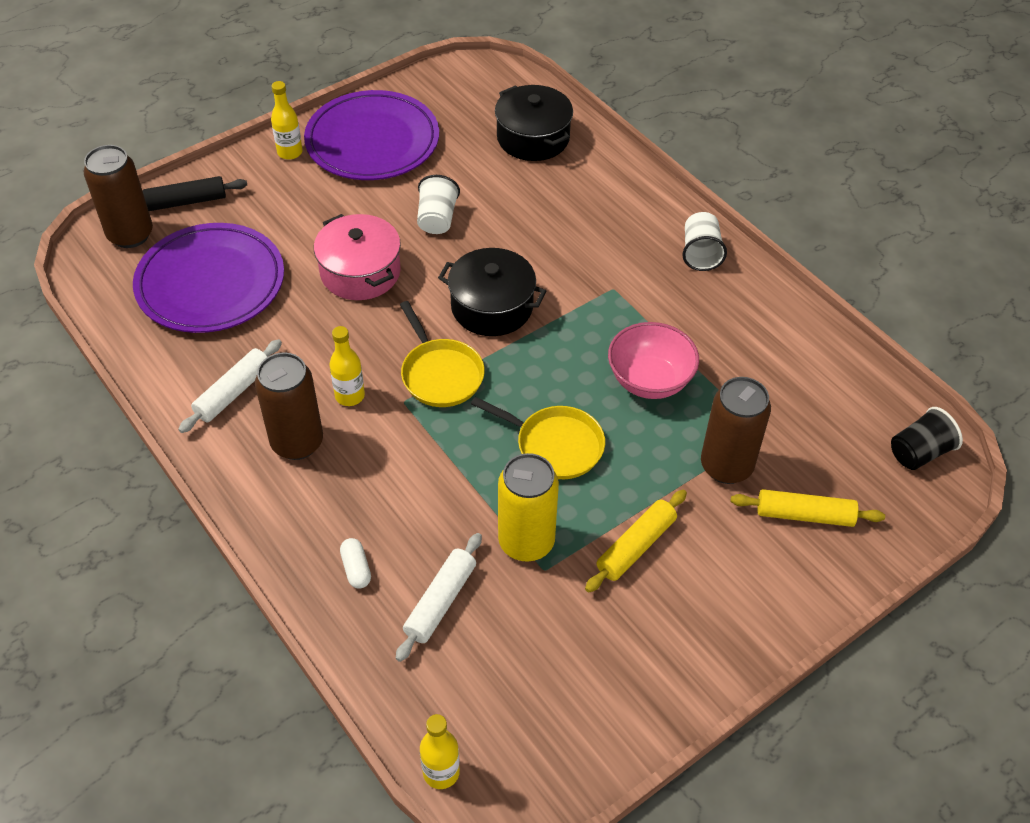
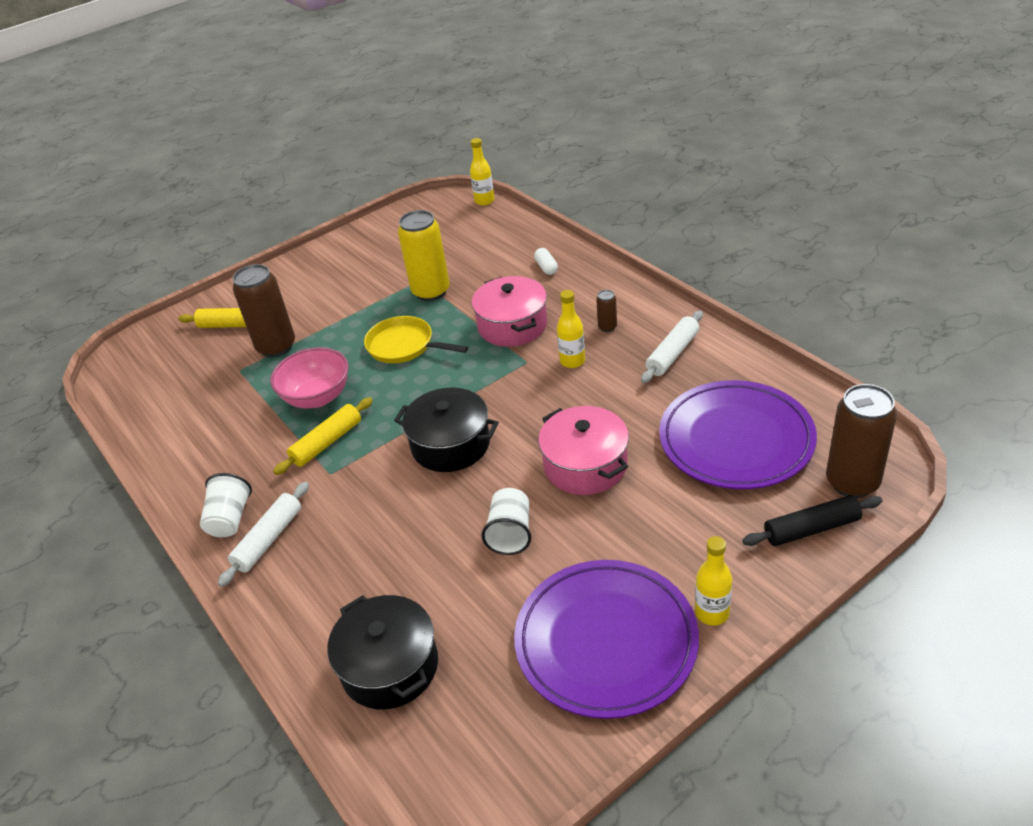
camera: 175 degrees left, 10 degrees down
(297, 442) = (607, 327): brown can -> brown can, size x0.45
(415, 461) = (512, 325): none -> pink pot
(440, 374) = (497, 384): yellow pan -> none
(440, 602) = (488, 259): white rolling pin -> white rolling pin (268, 539)
(635, 546) = (356, 297): yellow rolling pin -> yellow rolling pin (327, 442)
(919, 452) = (126, 369): black cup -> none

